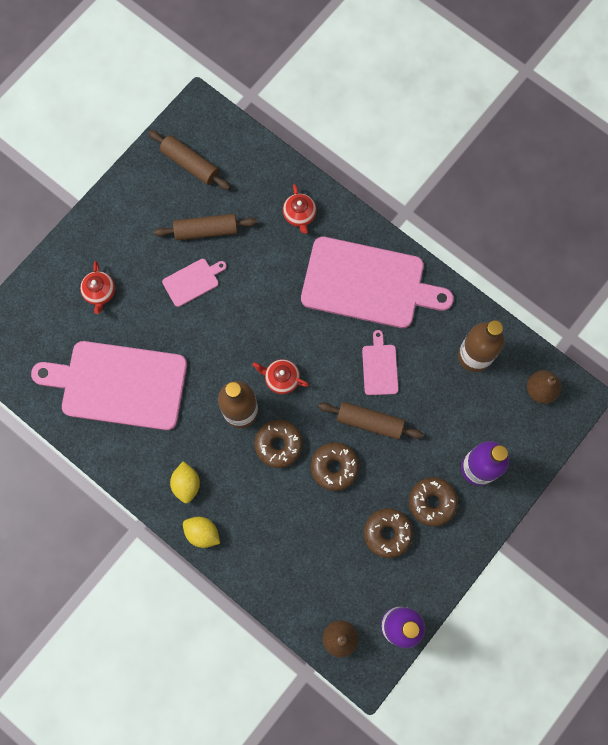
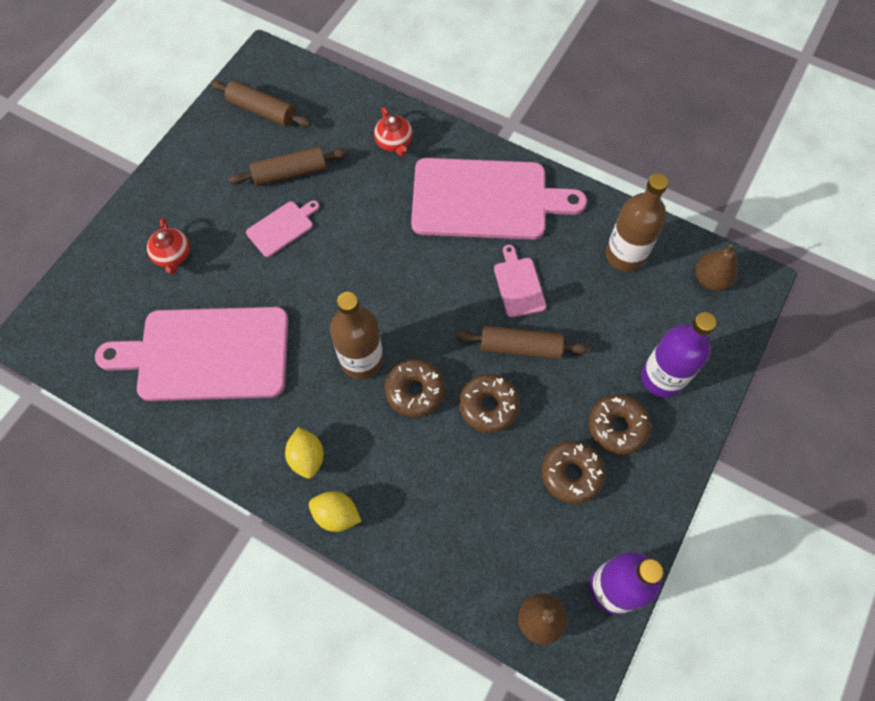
camera: 10 degrees left, 10 degrees down
(281, 379) = (404, 316): red teapot -> none

